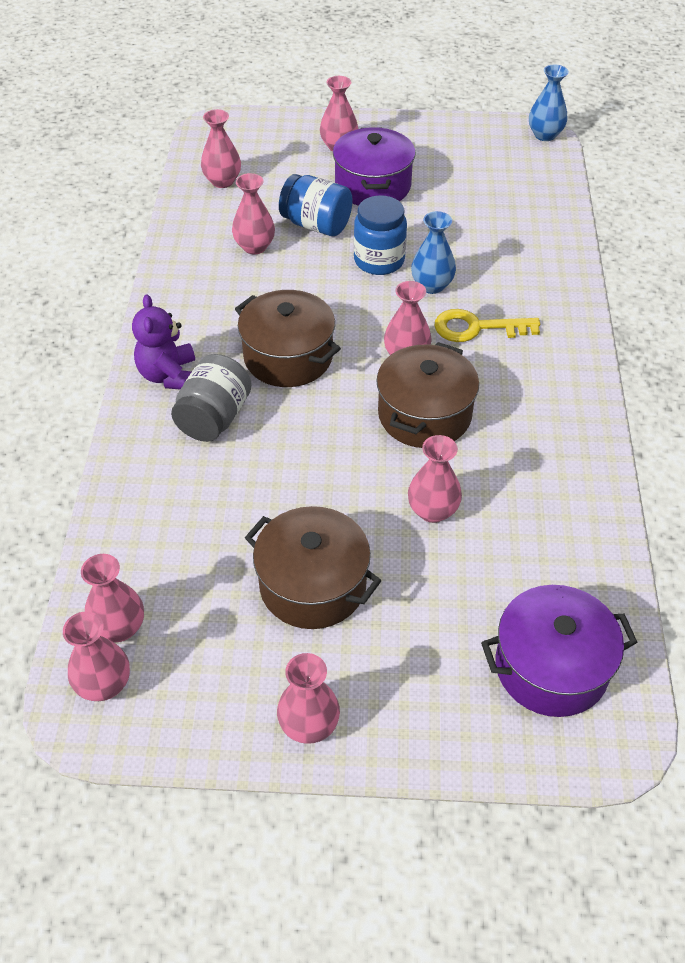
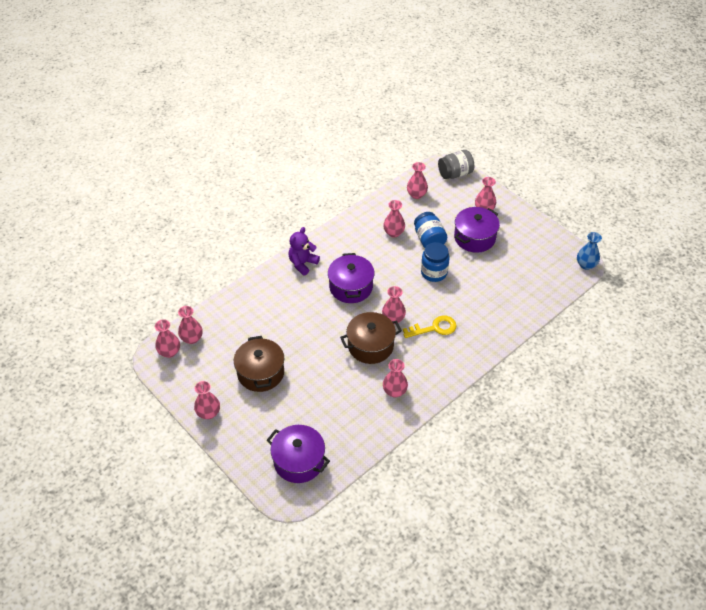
camera: 45 degrees right, 0 degrees up
(214, 418) = (299, 291): grey jar -> grey jar (455, 174)
(288, 357) = (351, 287): brown pot -> purple pot
(432, 285) = (440, 298): blue vase -> none
(432, 511) = (328, 381): pink vase -> pink vase (394, 391)
(476, 328) = (434, 328): yellow key -> yellow key turned 120 degrees clockwise

